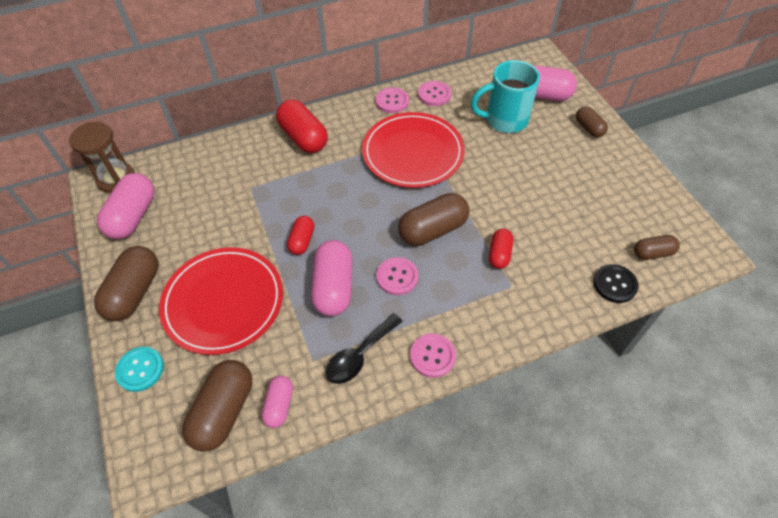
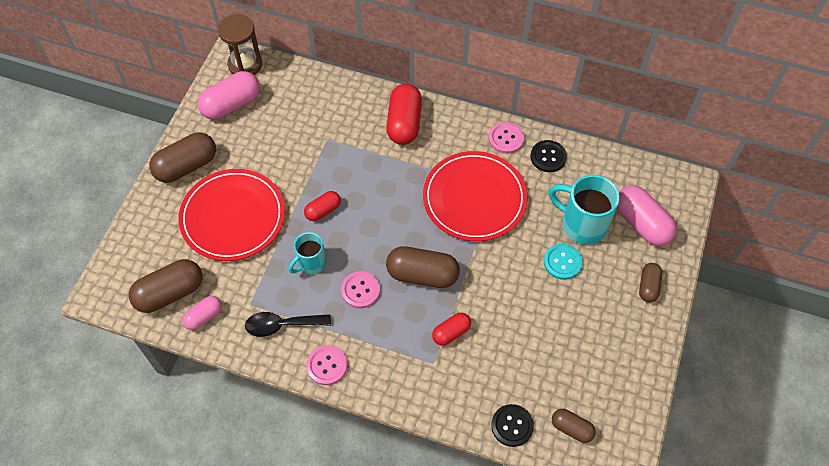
camera: 40 degrees right, 5 degrees up
(140, 369) = (147, 225): turquoise button -> turquoise button (562, 262)
(333, 287) = (311, 263): pink capsule -> turquoise mug
(434, 94) = (548, 157): pink button -> black button

